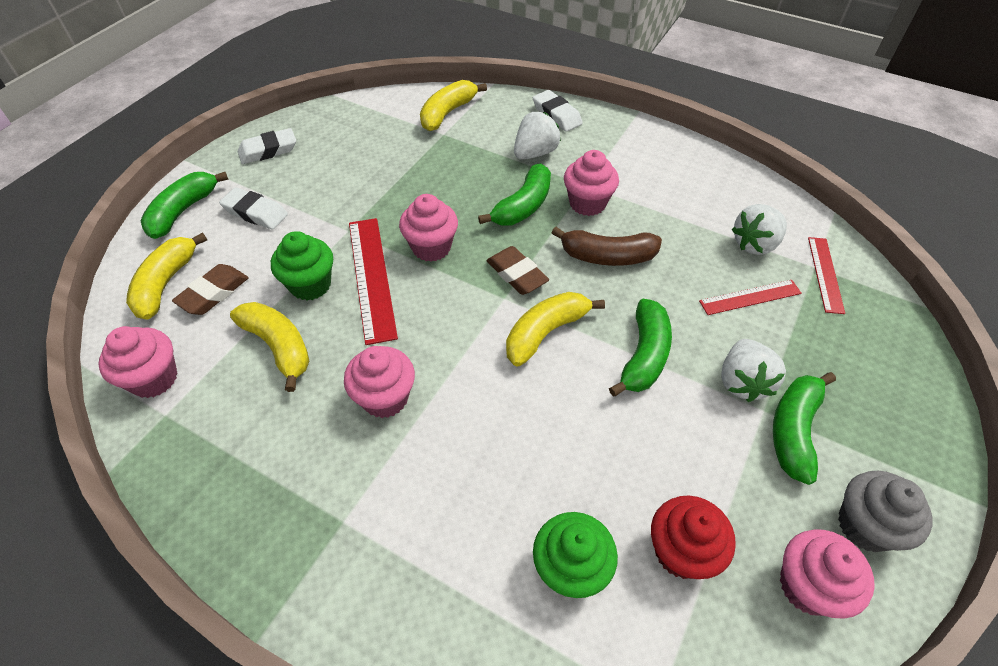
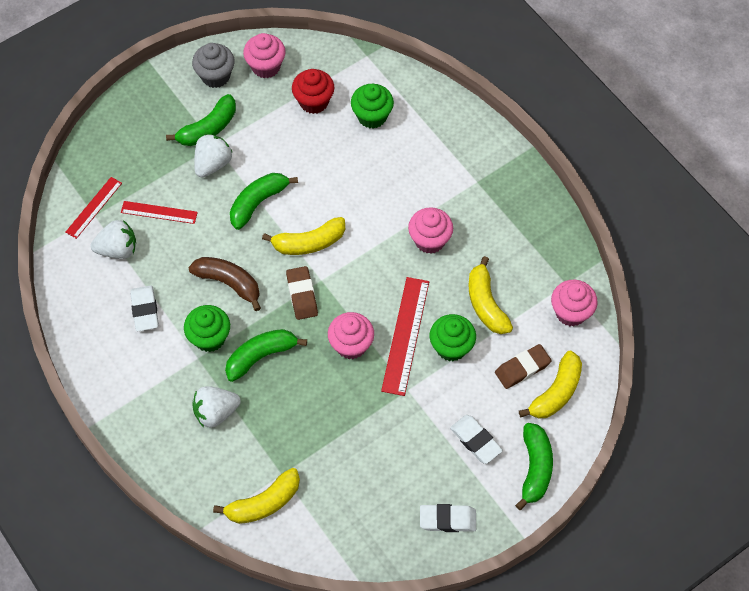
camera: 155 degrees left, 10 degrees up
(183, 211) = (535, 468): green banana -> green banana turned 45 degrees counterclockwise
(557, 115) = (165, 455): white eraser -> white eraser (145, 310)
(587, 203) = (209, 338): pink cupcake -> green cupcake

